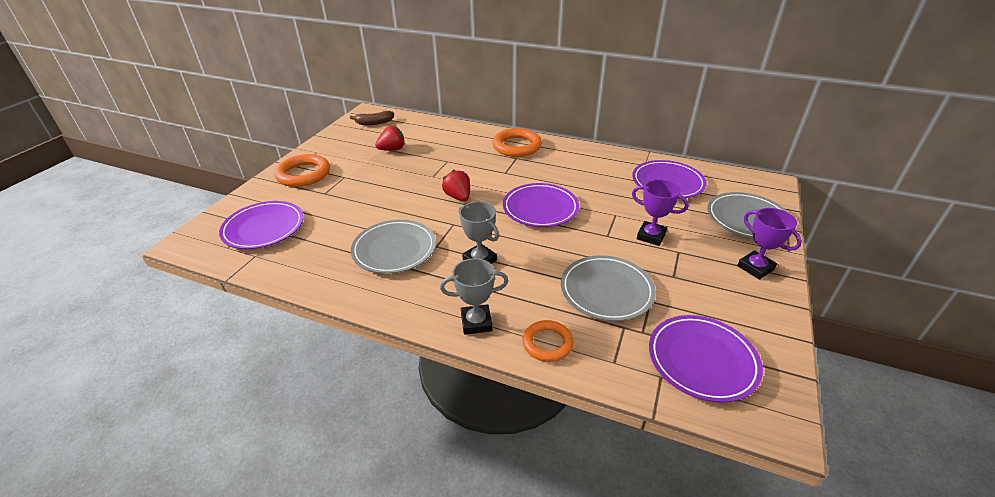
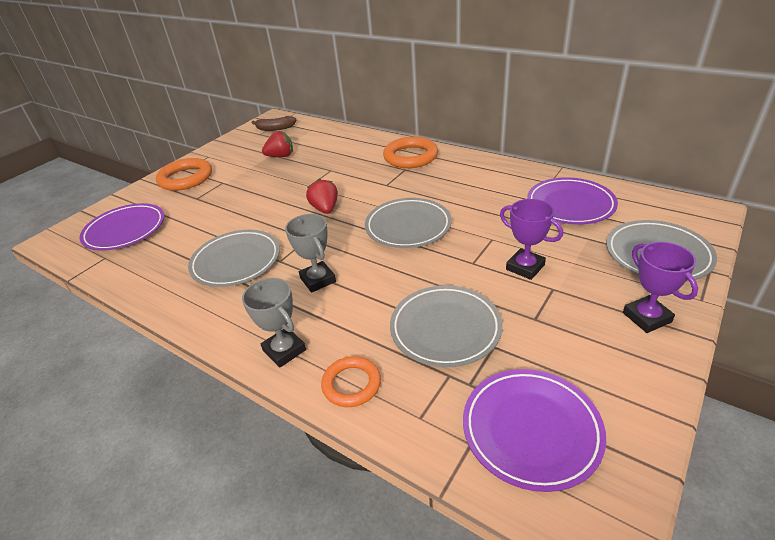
camera: 15 degrees right, 0 degrees up
(476, 322) = (284, 350): grey trophy -> grey trophy turned 45 degrees clockwise
(540, 208) = (408, 226): purple plate -> grey plate

